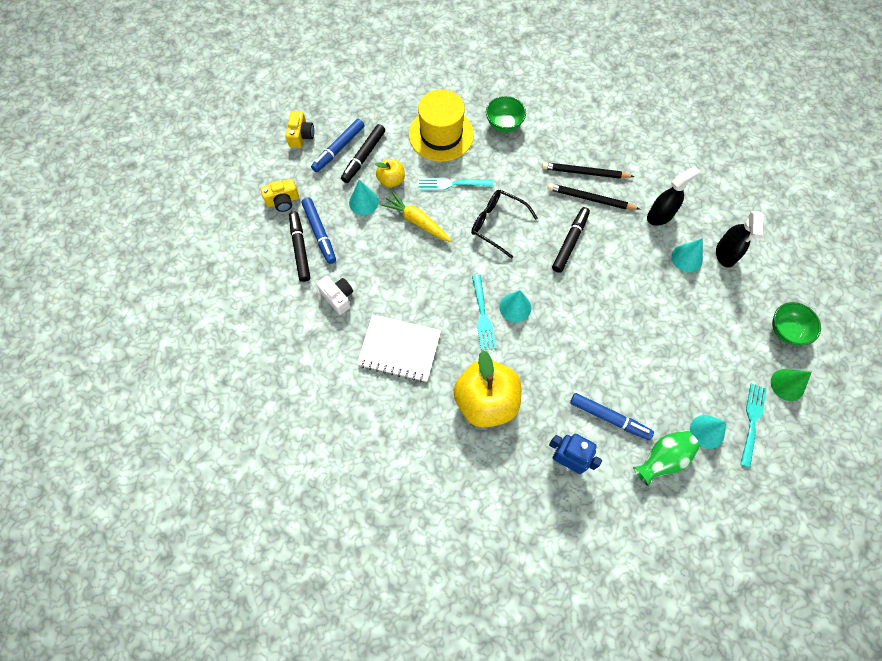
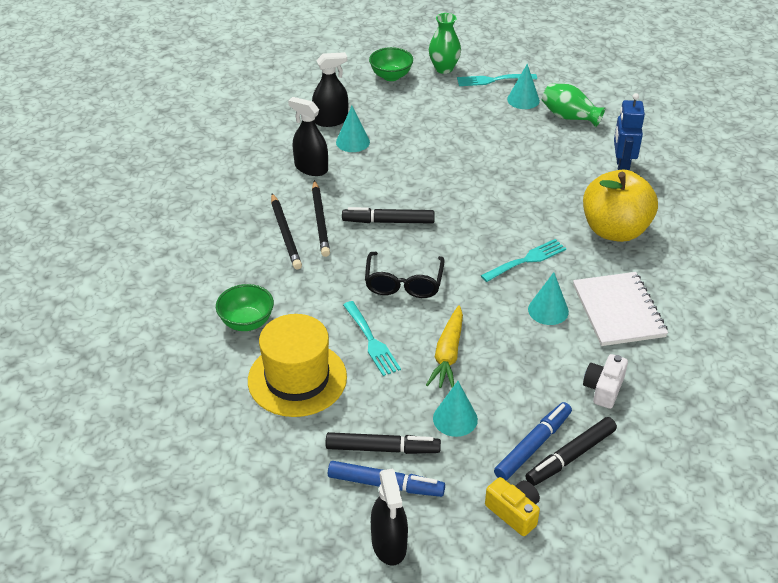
camera: 115 degrees left, 25 degrees down
(301, 135) = (389, 544): yellow camera -> black spray bottle
(391, 180) = (403, 403): yellow apple -> none
(515, 307) = (498, 239): turquoise cone -> turquoise cone (548, 310)
(609, 418) = (560, 152): blue marker -> none
(787, 384) = (444, 68): green cone -> green vase

